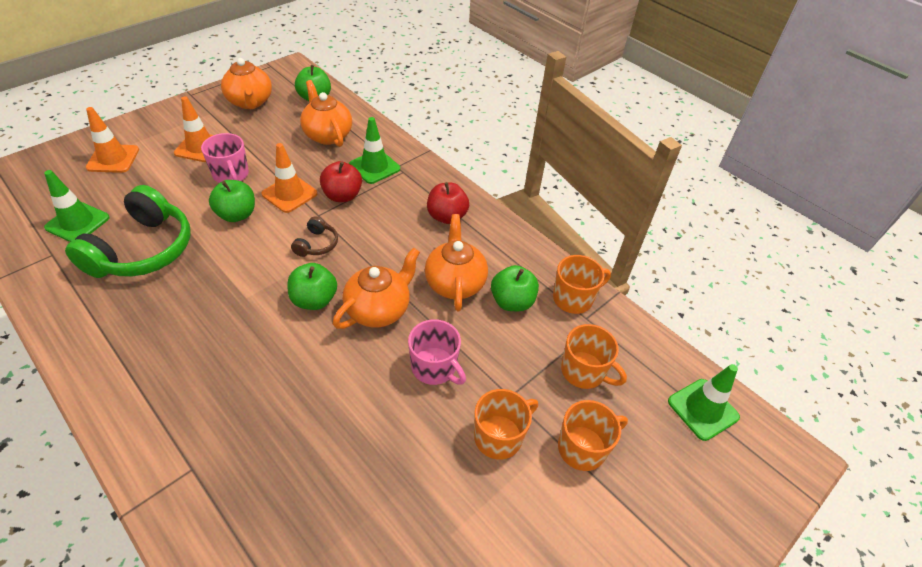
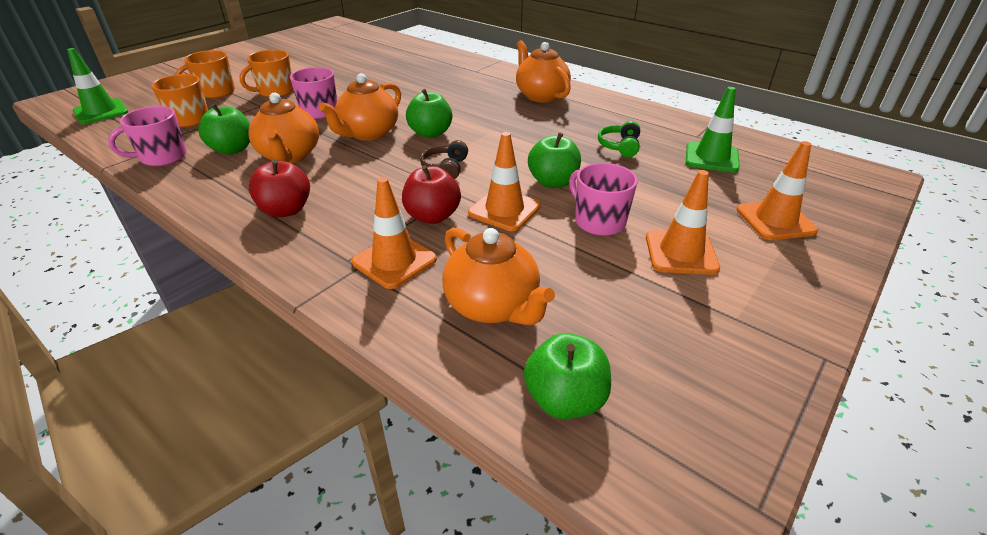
camera: 175 degrees right, 10 degrees down
(142, 250) = (620, 146): green headphones -> green headphones, size x0.44
(250, 102) = (691, 359): orange teapot -> orange teapot (541, 96)
(374, 167) = (394, 261): green traffic cone -> orange traffic cone
(573, 298) = (162, 157): orange mug -> pink mug

